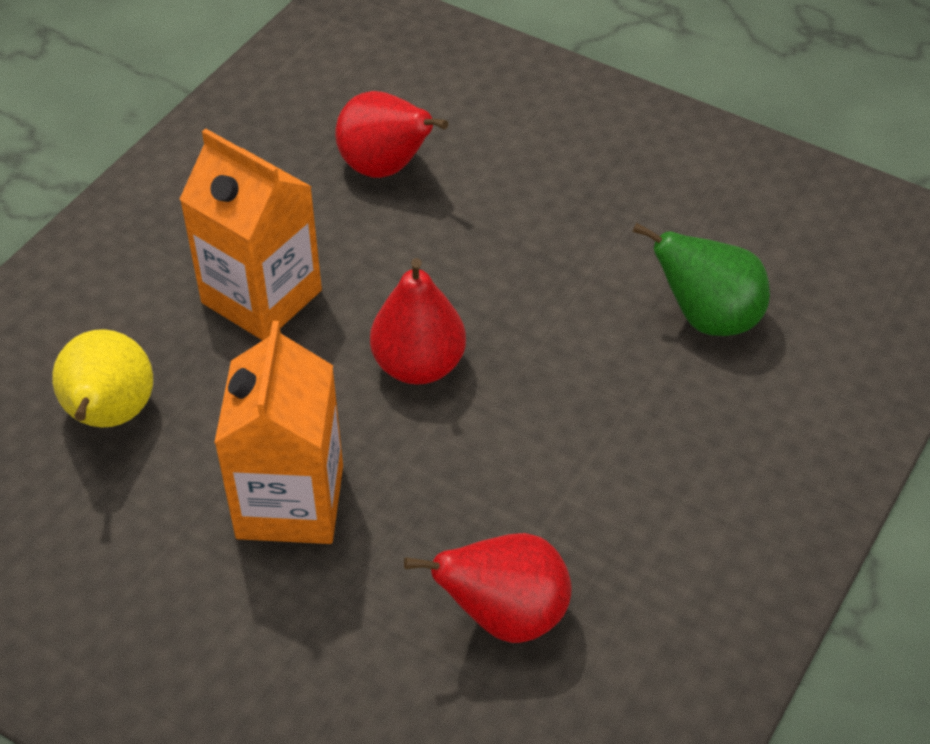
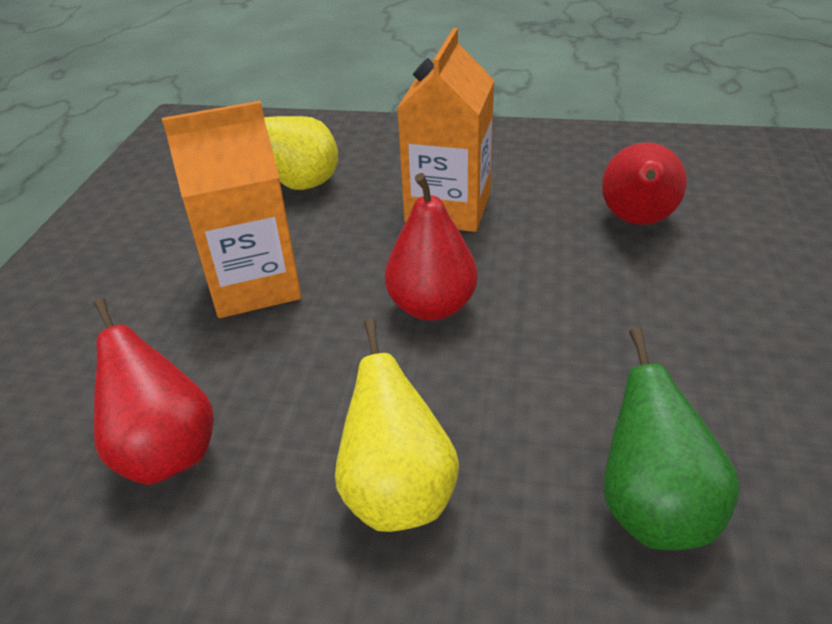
camera: 70 degrees right, 10 degrees down
(628, 459) = (397, 493): none -> yellow pear

